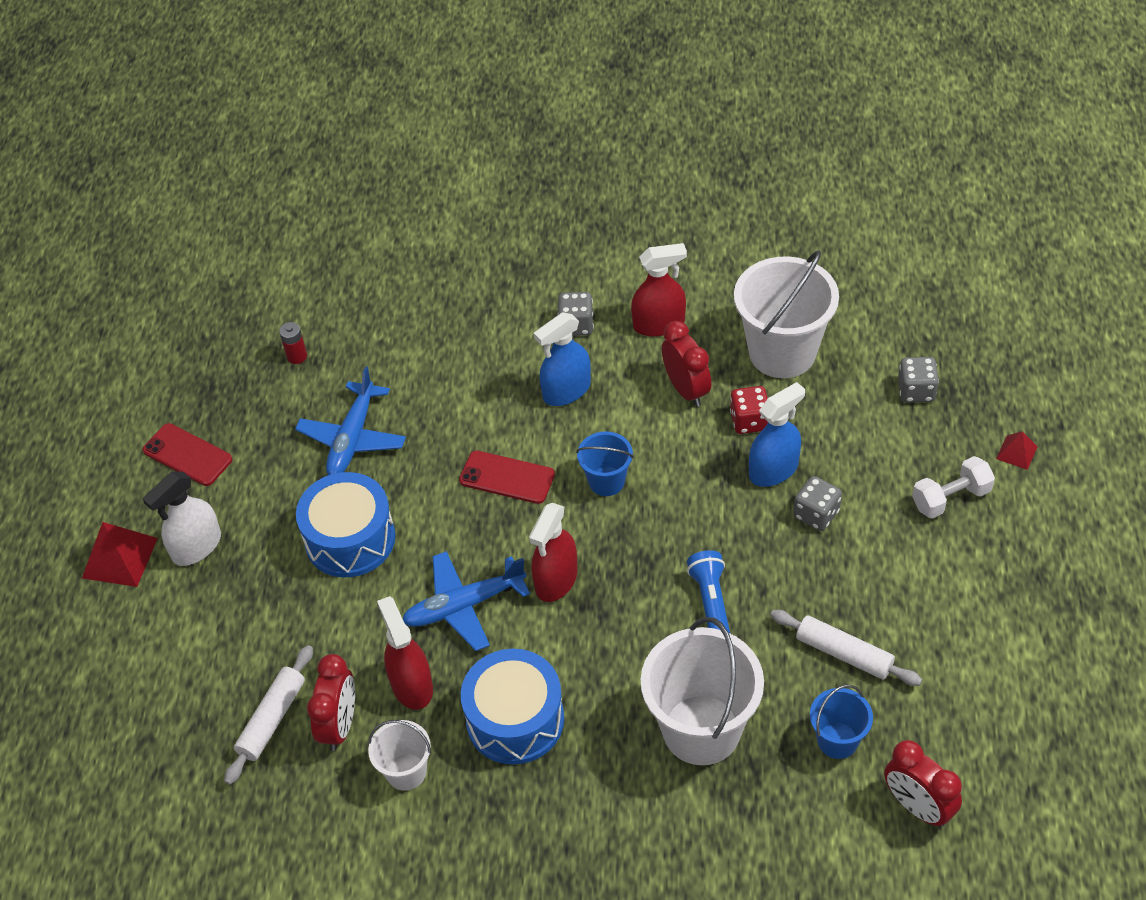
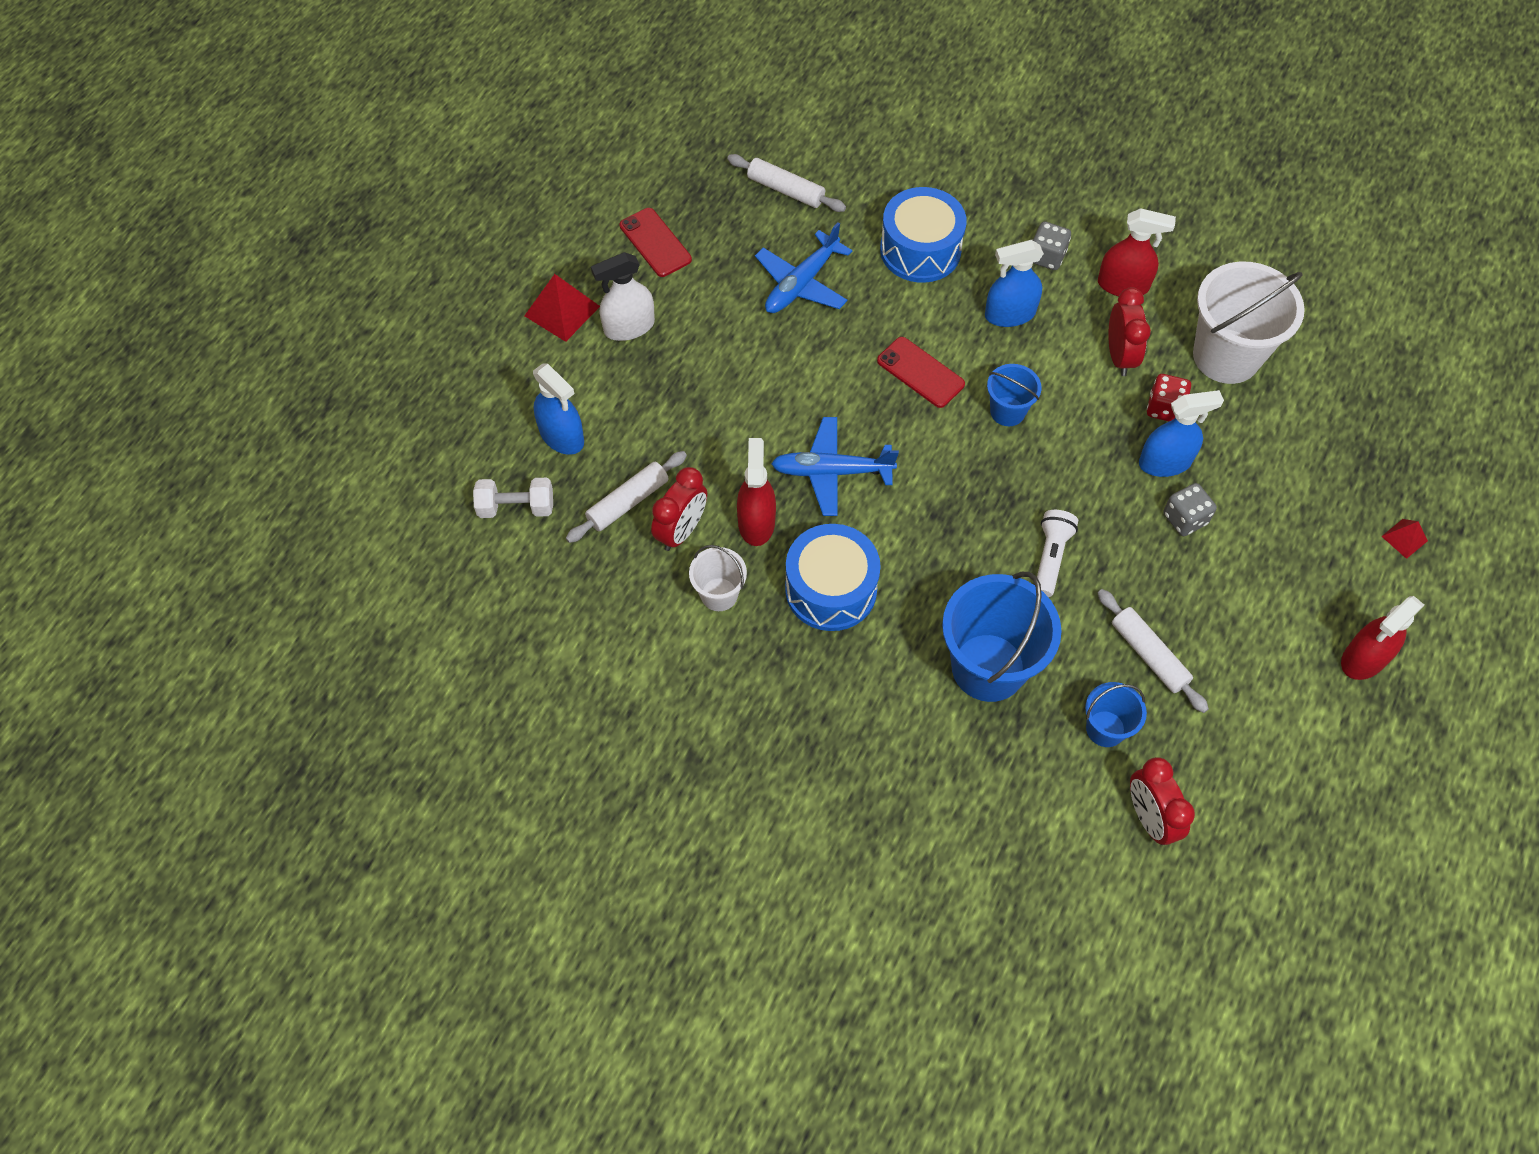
camera: 20 degrees right, 10 degrees up
(174, 682) = (562, 436): none -> blue spray bottle
(297, 356) = (786, 190): red battery -> white rolling pin
(350, 539) = (760, 372): blue drum -> blue drum (920, 250)
(556, 580) = (922, 482): red spray bottle -> red spray bottle (1364, 658)
(701, 730) = (988, 667): white bucket -> blue bucket
(711, 601) = (1050, 557): blue flashlight -> white flashlight
(916, 391) = (1336, 442): grey dice -> none
(950, 498) = (1319, 555): white dumbbell -> white dumbbell (516, 507)

